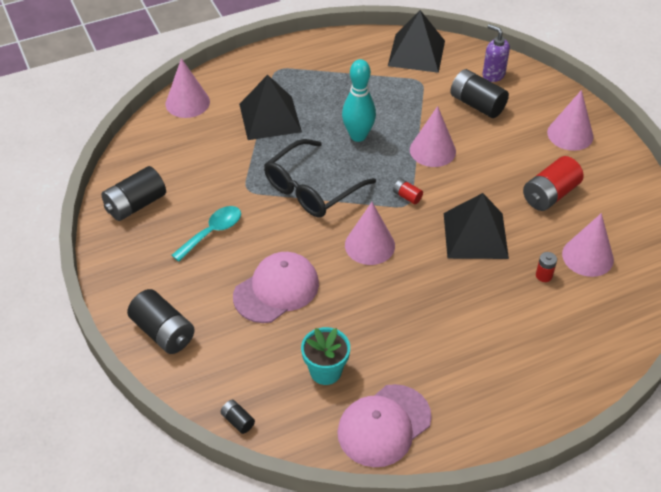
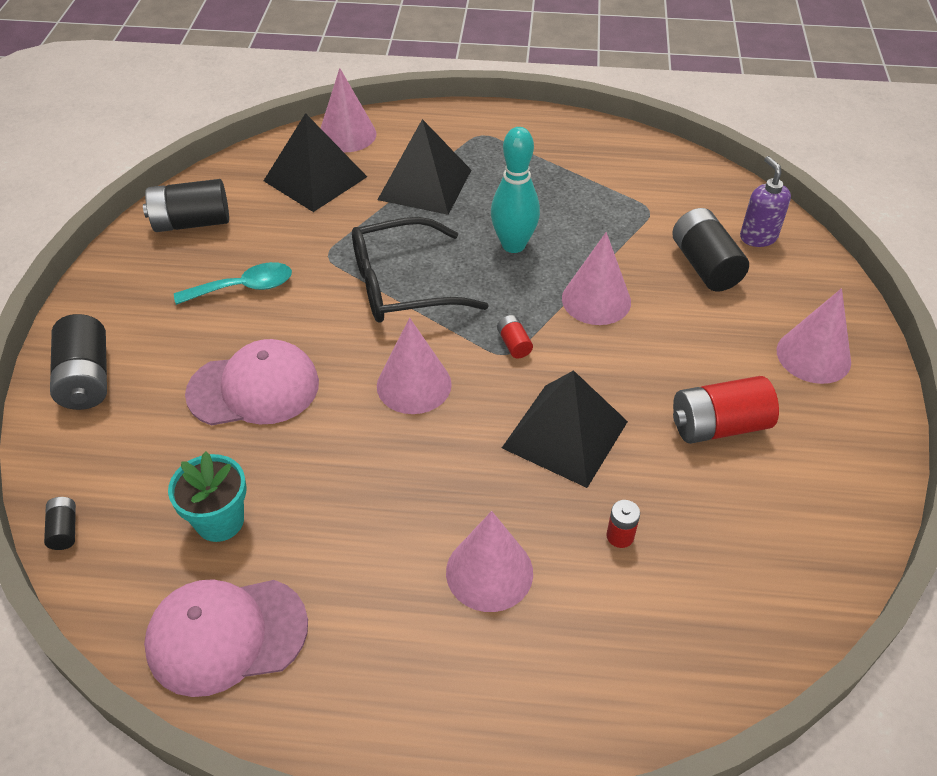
camera: 30 degrees right, 0 degrees up
(416, 53) = (672, 174): black pyramid -> black pyramid (315, 178)
(587, 256) = (709, 540): pink cone -> pink cone (489, 572)

